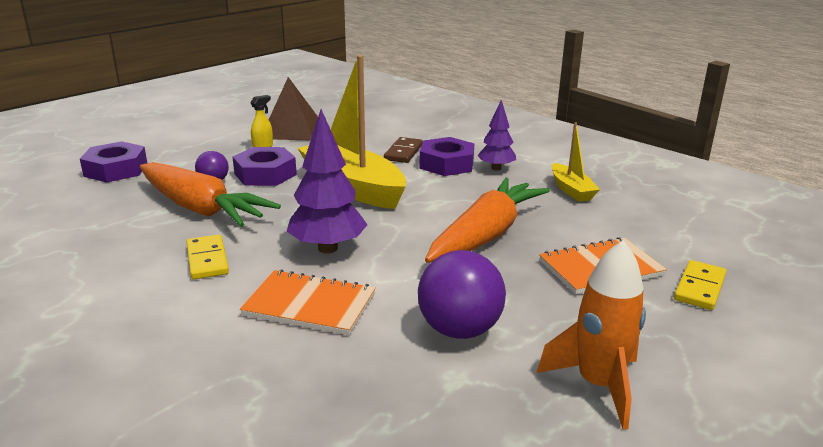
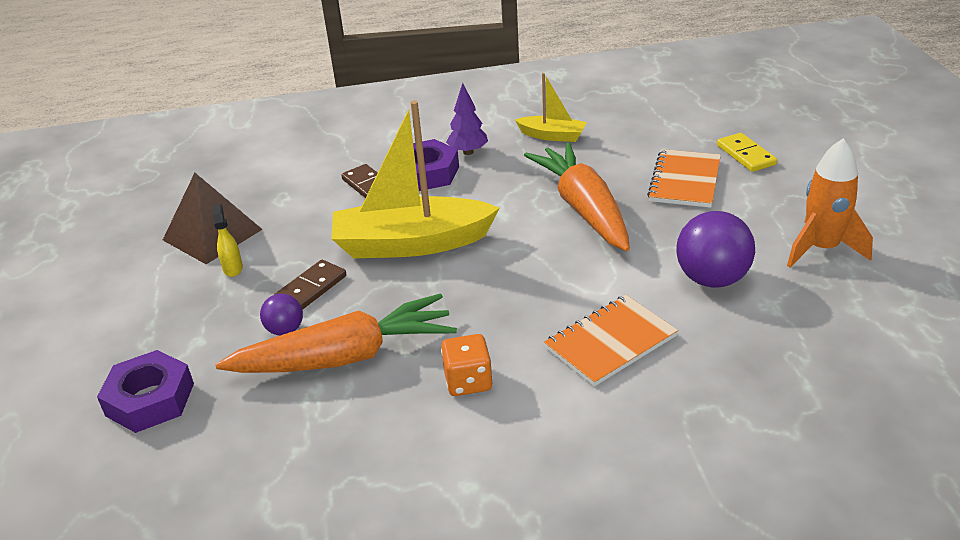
camera: 50 degrees left, 10 degrees up
(207, 260) = (468, 381): yellow domino -> orange dice
(265, 174) = (311, 288): purple nut -> brown domino
(327, 248) = (520, 300): purple tree -> none

